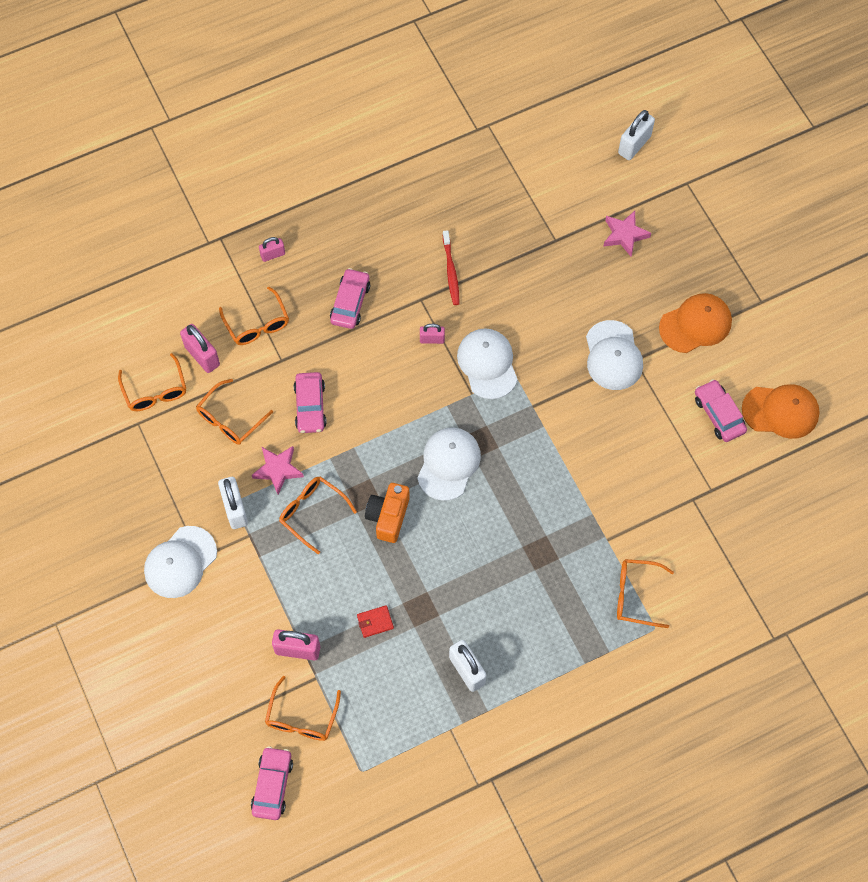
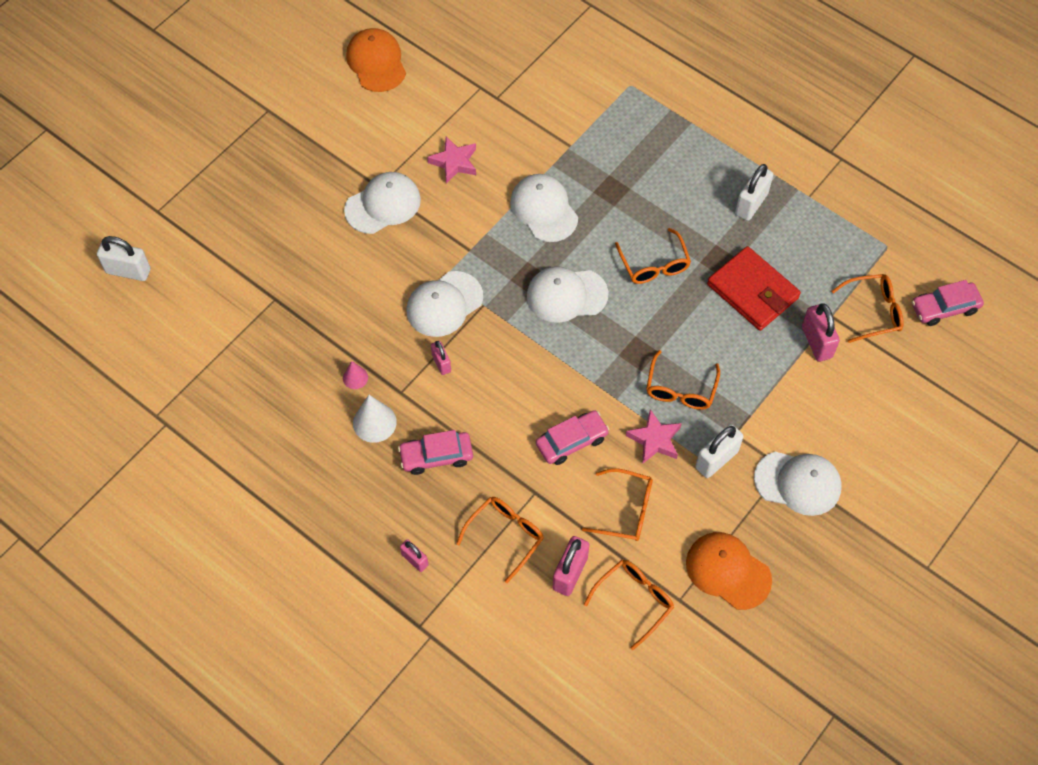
camera: 115 degrees left, 5 degrees down
(375, 622) = (752, 291): red wallet -> red wallet, size x2.34
(388, 516) = (647, 323): orange camera -> none
(403, 270) = (374, 422): none -> white cone
(451, 272) = (355, 377): red toothbrush -> pink cone
(546, 485) = (544, 209): none -> white cap
(624, 235) = (242, 242): pink star -> pink star (454, 162)
(635, 595) = (609, 108): orange glasses -> orange glasses (654, 265)
(695, 324) = (317, 152): orange cap -> orange cap (728, 571)
(719, 414) = (402, 105): pink car -> none

